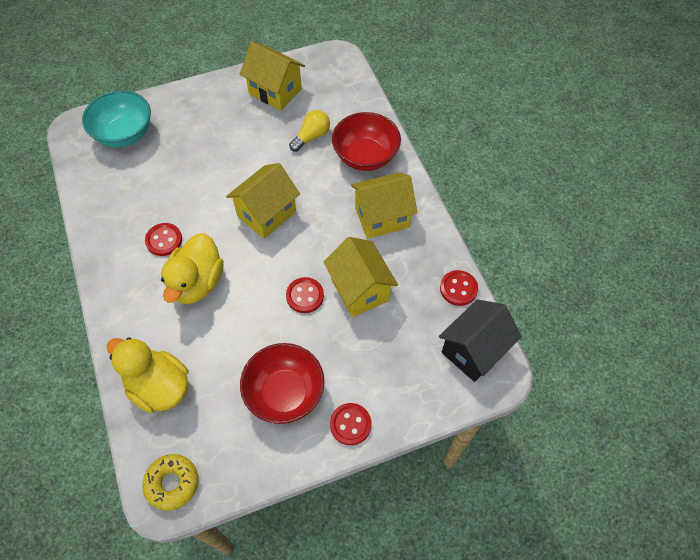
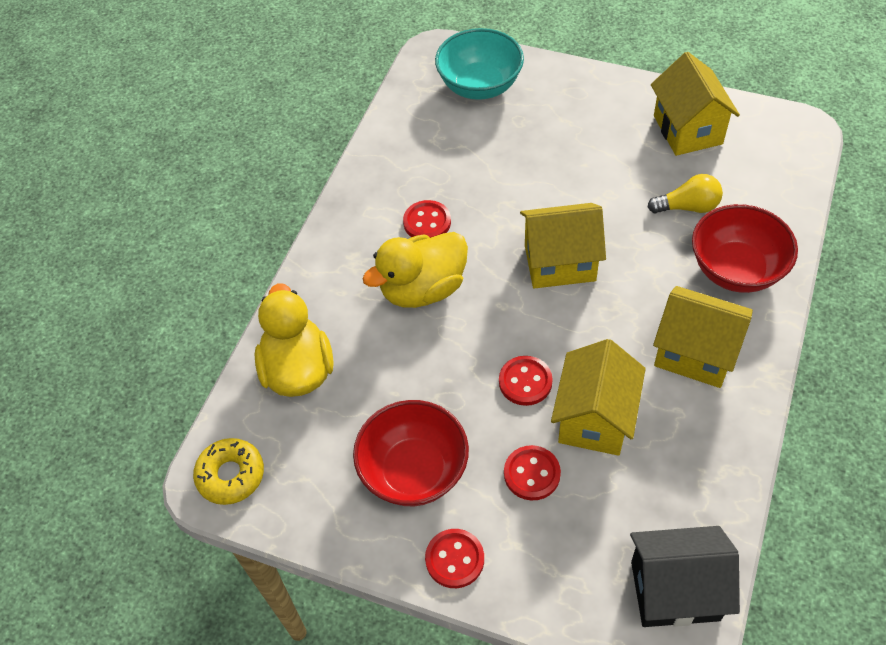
camera: 45 degrees right, 5 degrees down
(458, 289) = (720, 503): red button -> red button (532, 474)

